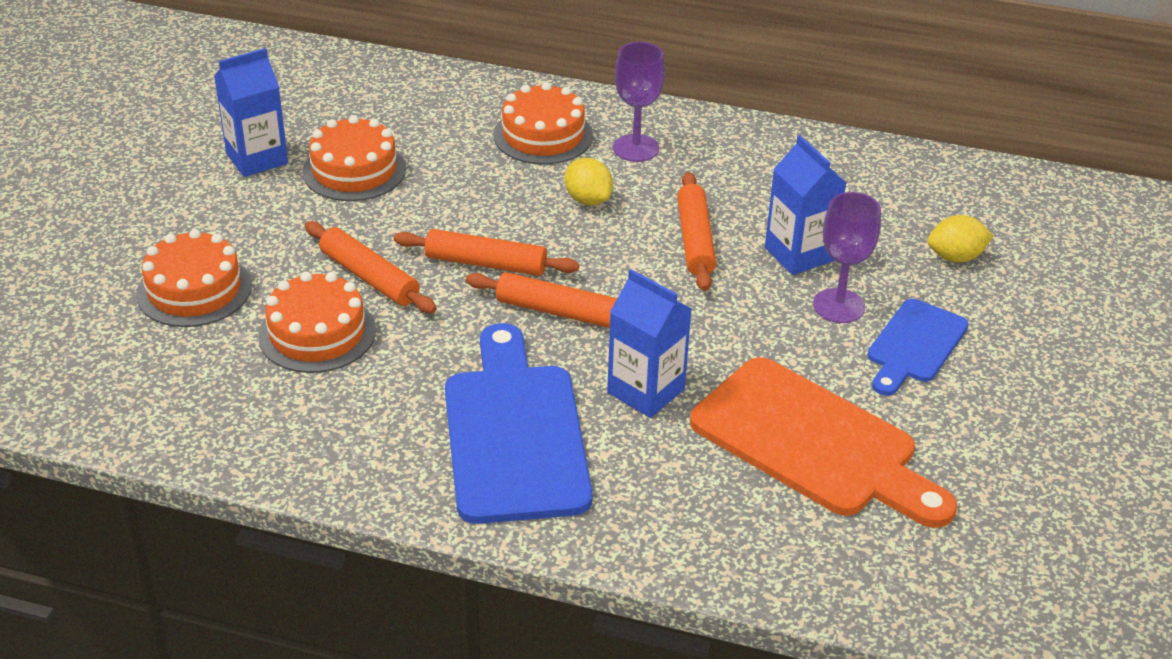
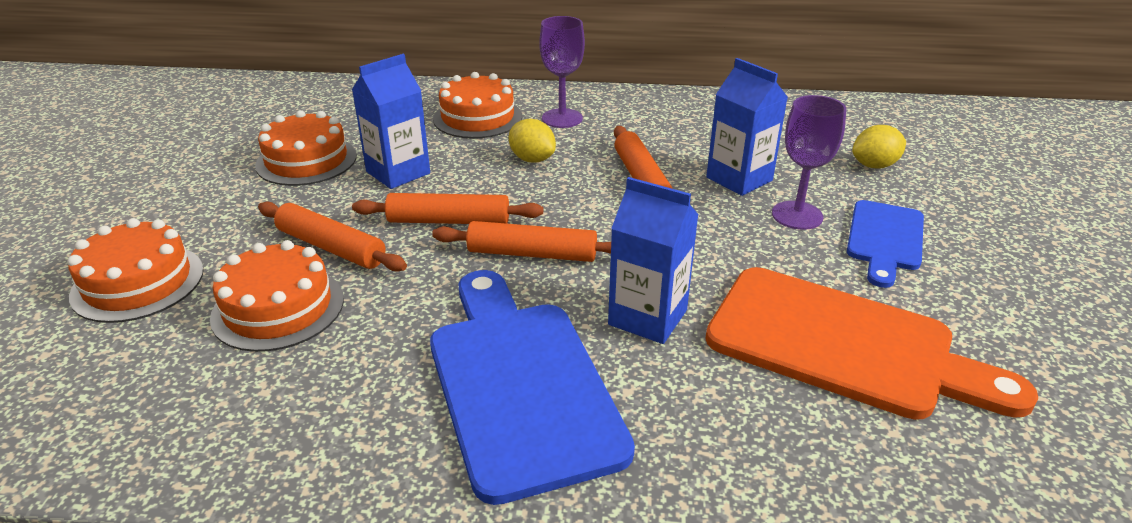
camera: 10 degrees left, 5 degrees down
(257, 158) = (210, 161): blue carton -> blue carton (398, 172)

